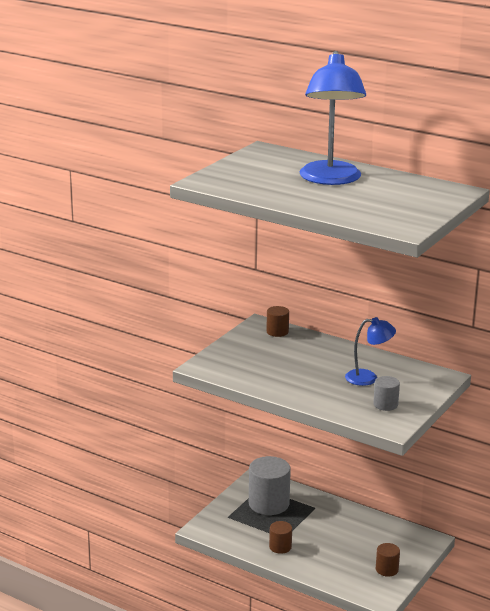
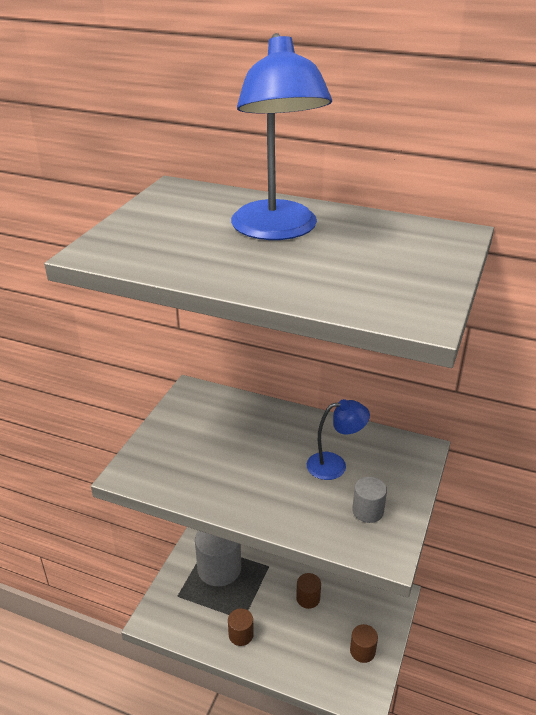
camera: 10 degrees left, 10 degrees up
(277, 332) = (212, 401): brown cylinder -> brown cylinder (308, 598)

